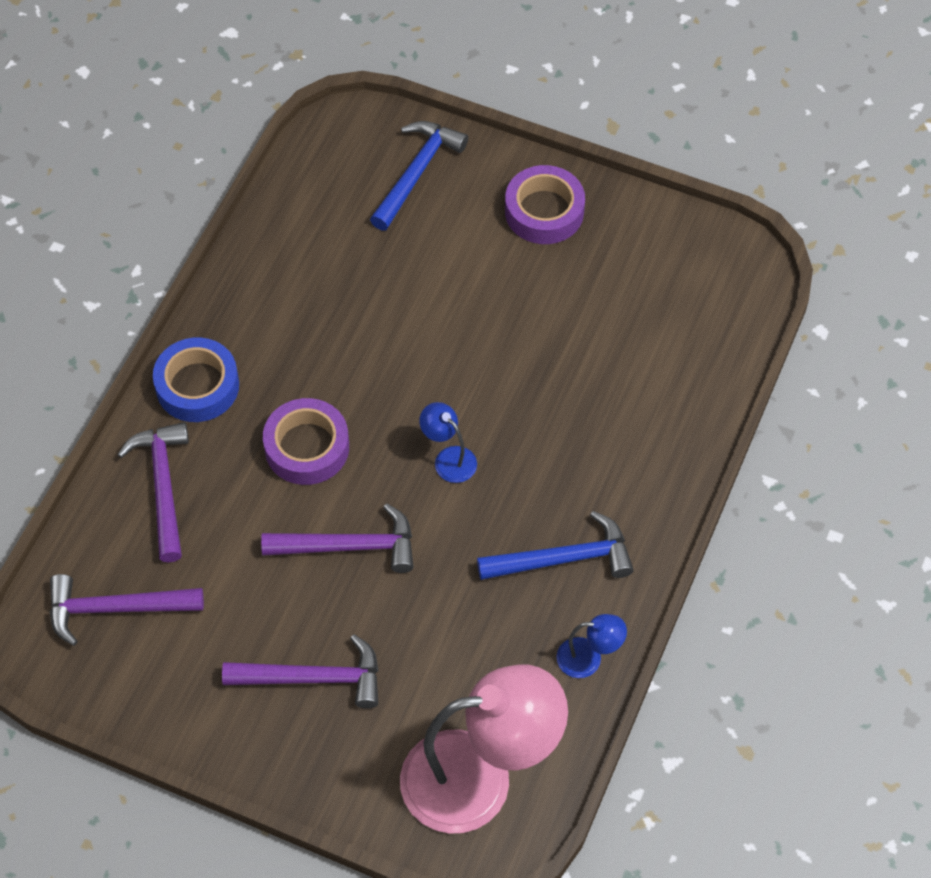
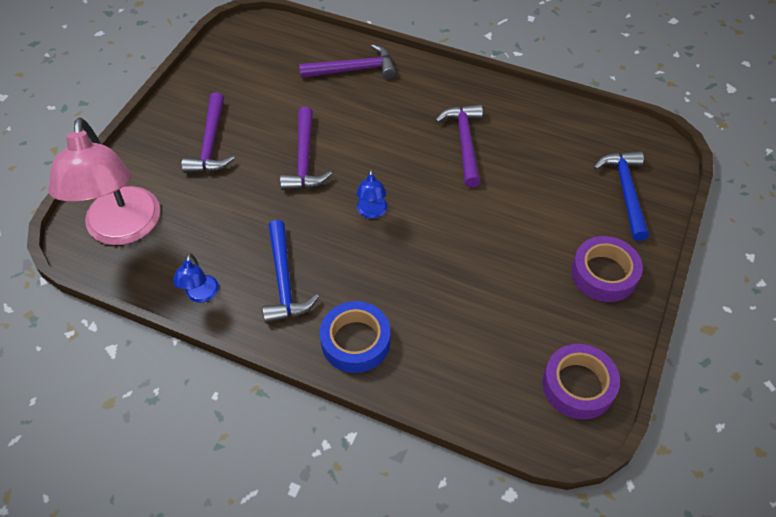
camera: 90 degrees right, 5 degrees down
(115, 609) = (271, 54): purple hammer -> purple hammer (464, 142)
(197, 386) = (428, 81): blue tape -> blue tape (355, 341)
(307, 447) = (381, 136): purple tape -> purple tape (578, 385)
(417, 173) = (625, 192): blue hammer -> blue hammer turned 120 degrees counterclockwise
(449, 458) = (372, 212): blue lamp -> blue lamp turned 135 degrees clockwise

